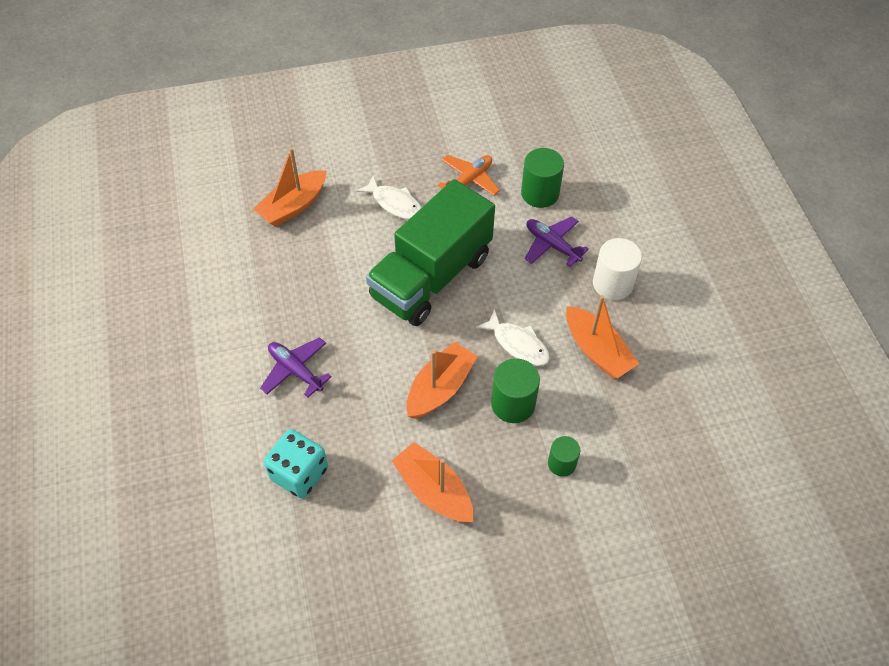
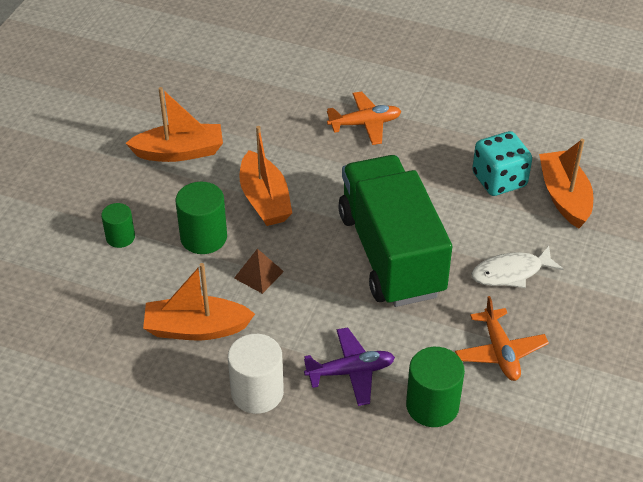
camera: 125 degrees right, 10 degrees down
(295, 370) = (365, 124): purple plane -> orange plane
(299, 473) = (268, 90): turquoise dice -> turquoise dice (499, 180)
(518, 344) = (258, 274): white fish -> brown pyramid

